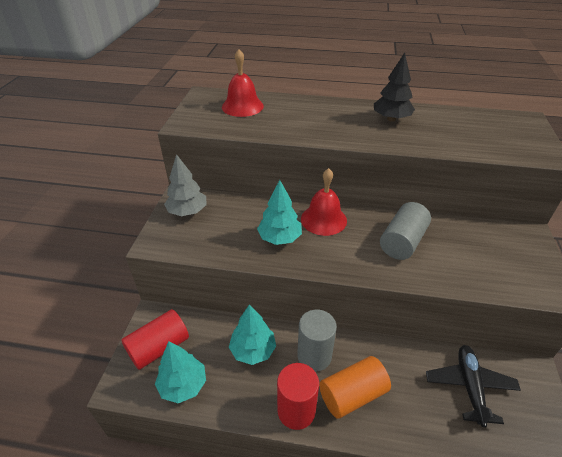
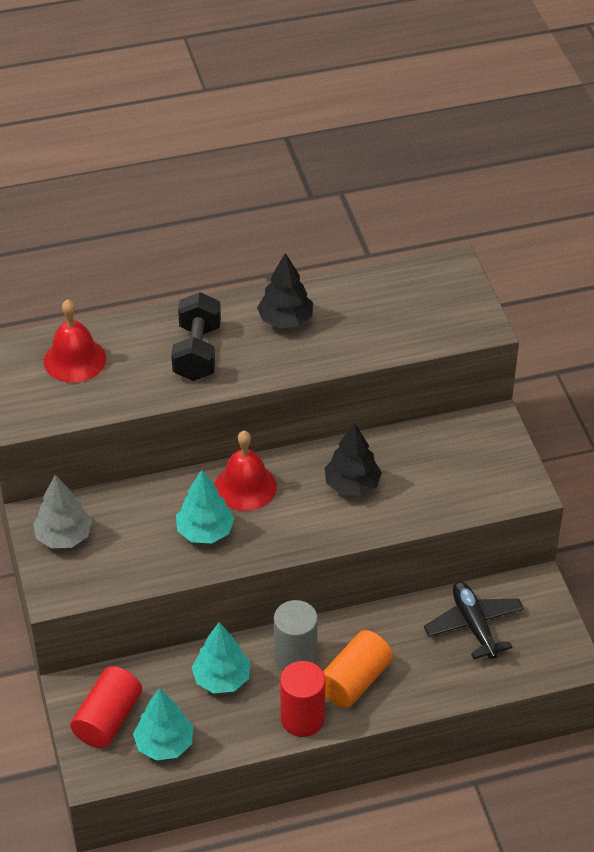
camera: 25 degrees left, 5 degrees up
(321, 120) = (197, 352): none -> black dumbbell
(402, 242) = (352, 485): grey cylinder -> black tree

